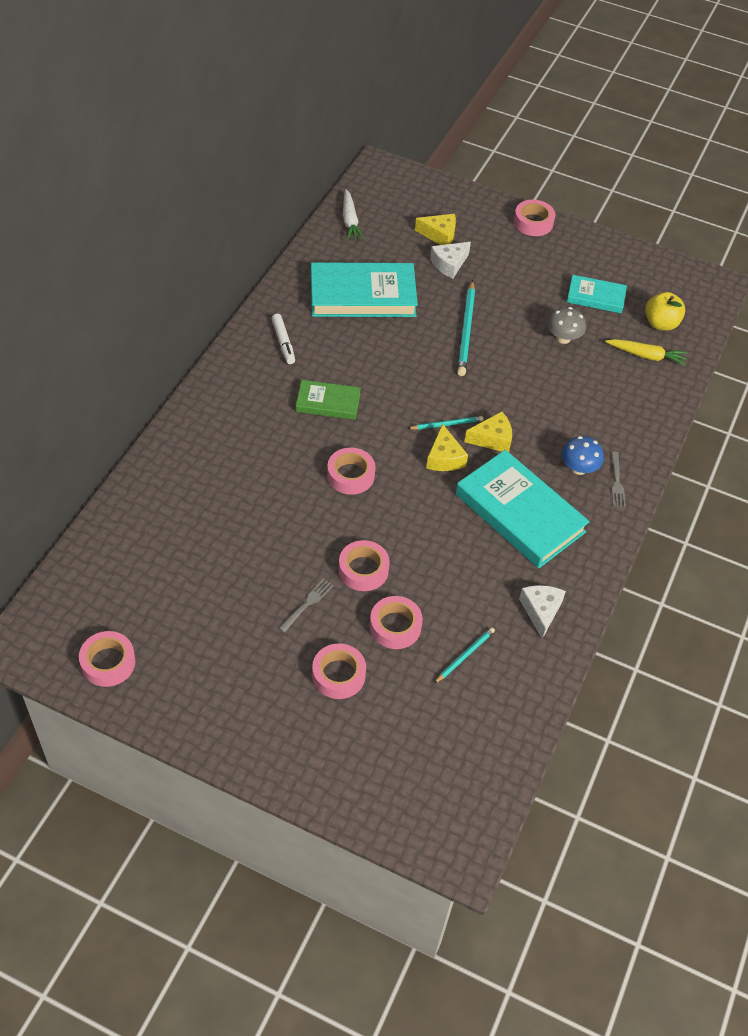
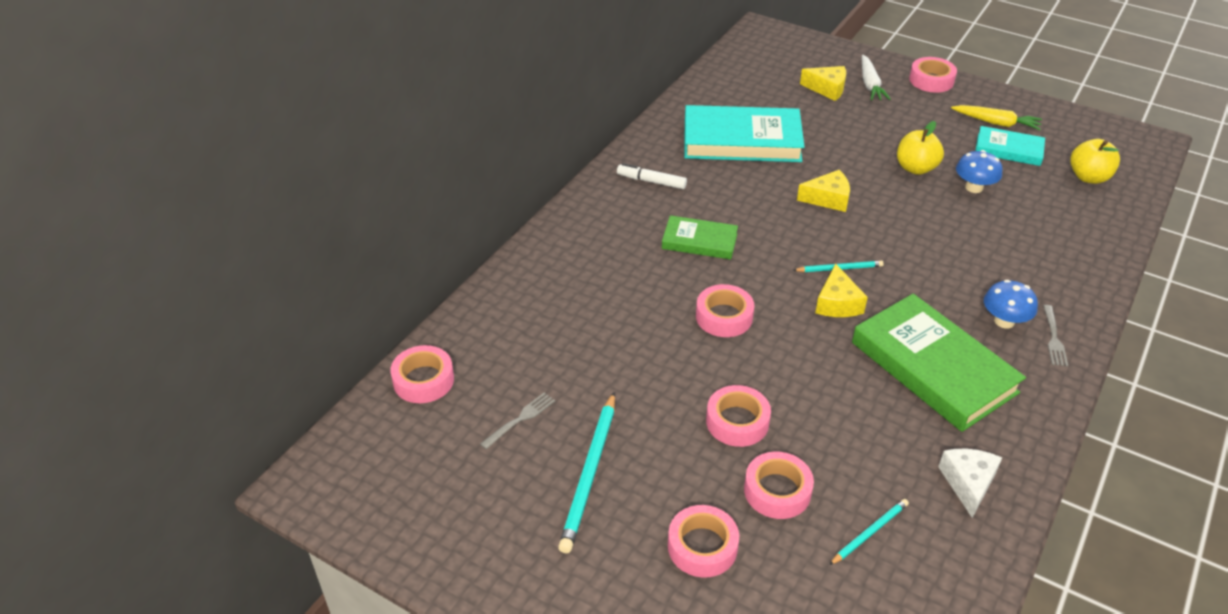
camera: 10 degrees right, 10 degrees down
(108, 663) = (410, 513): pink tape -> pink tape (423, 380)
(283, 342) = (651, 181): white marker -> white marker turned 120 degrees clockwise
(307, 604) = (665, 457): grey fork -> grey fork (520, 419)
(350, 221) = (729, 74): white carrot -> white carrot (870, 84)
(449, 264) = (838, 115): white cheese -> none
(466, 331) = (860, 177): turquoise pencil -> turquoise pencil (590, 474)
(492, 439) = (895, 286): yellow cheese -> yellow cheese (828, 199)
(514, 319) = (915, 168): none -> yellow apple
(520, 513) = (933, 367): turquoise book -> green book
(563, 338) = (974, 187): grey mushroom -> blue mushroom
(646, 356) = (1075, 208): yellow carrot -> yellow carrot (996, 123)

